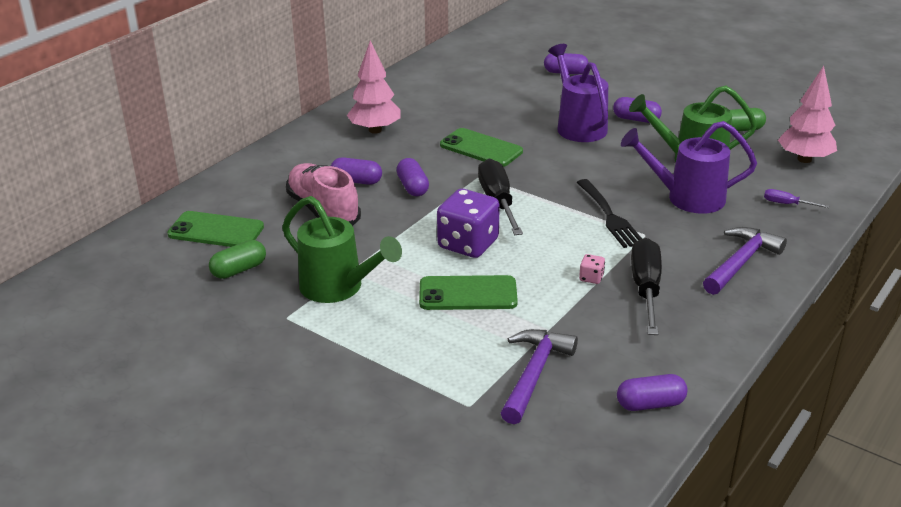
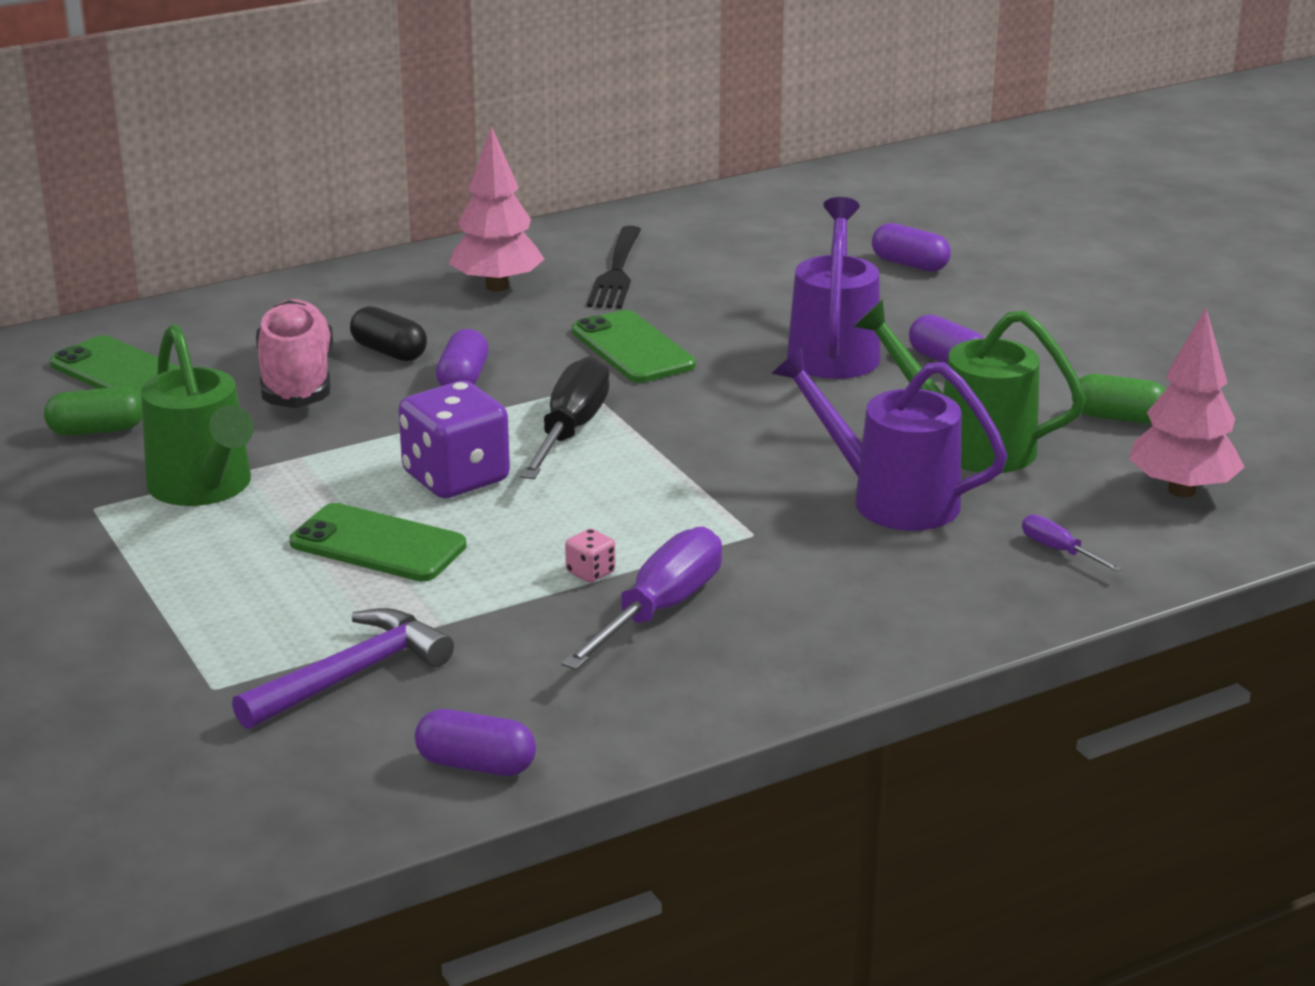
camera: 25 degrees right, 5 degrees down
(356, 181) = (389, 352): purple capsule -> black capsule
(609, 215) = (725, 492): black fork -> black fork (616, 271)
(646, 288) = (660, 609): black screwdriver -> purple screwdriver
(741, 262) = (865, 614): purple hammer -> none

